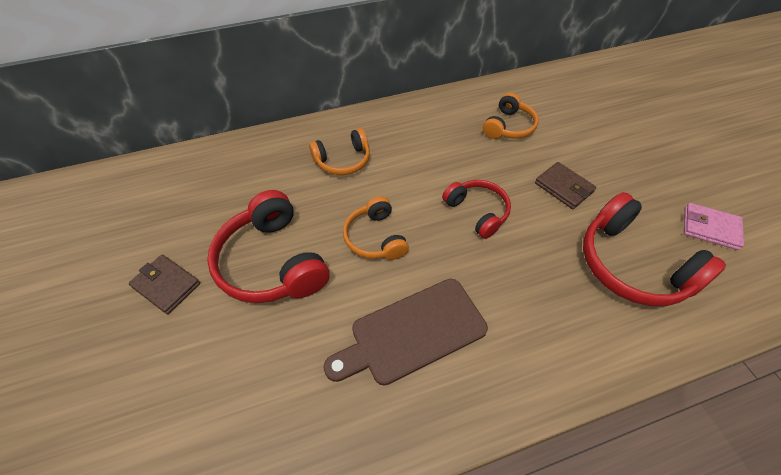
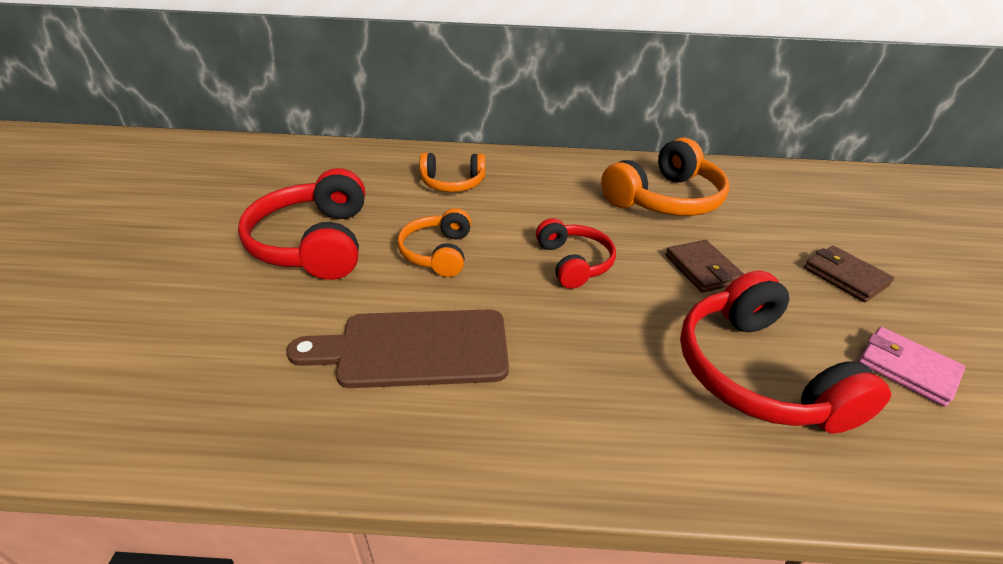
camera: 20 degrees right, 15 degrees down
(166, 285) = (203, 232): brown wallet -> brown wallet (845, 277)
(509, 126) = (665, 199): orange headphones -> orange headphones, size x1.67

